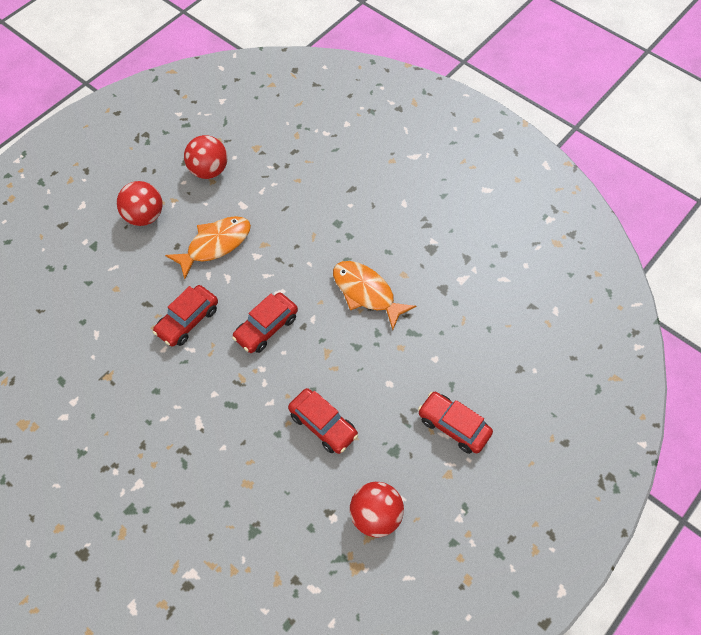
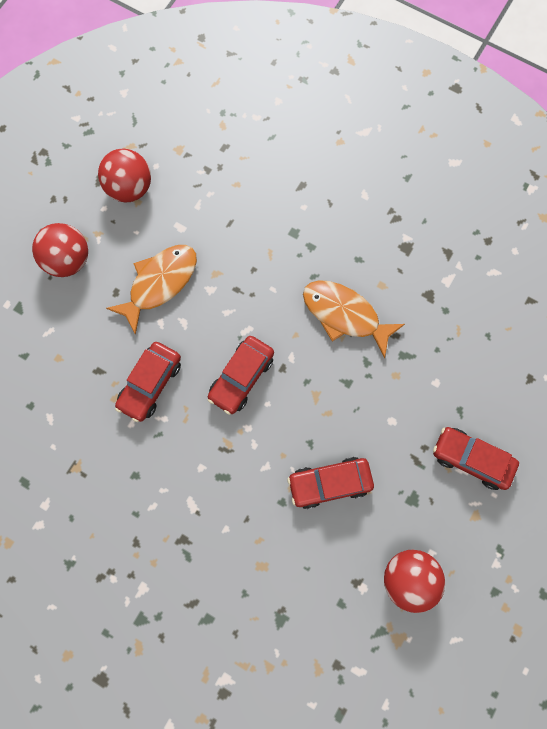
camera: 10 degrees left, 15 degrees up
(323, 425) = (329, 483): red car -> red car turned 135 degrees clockwise

